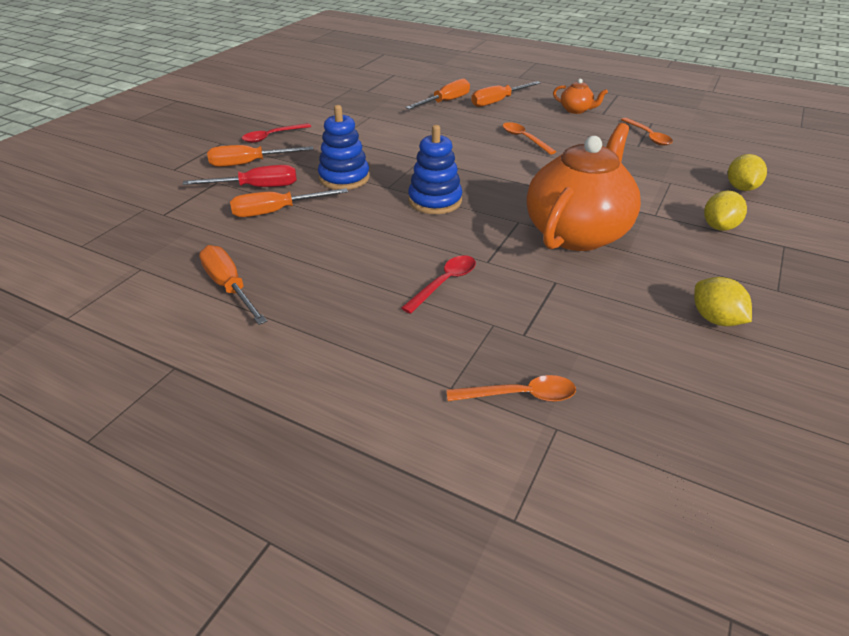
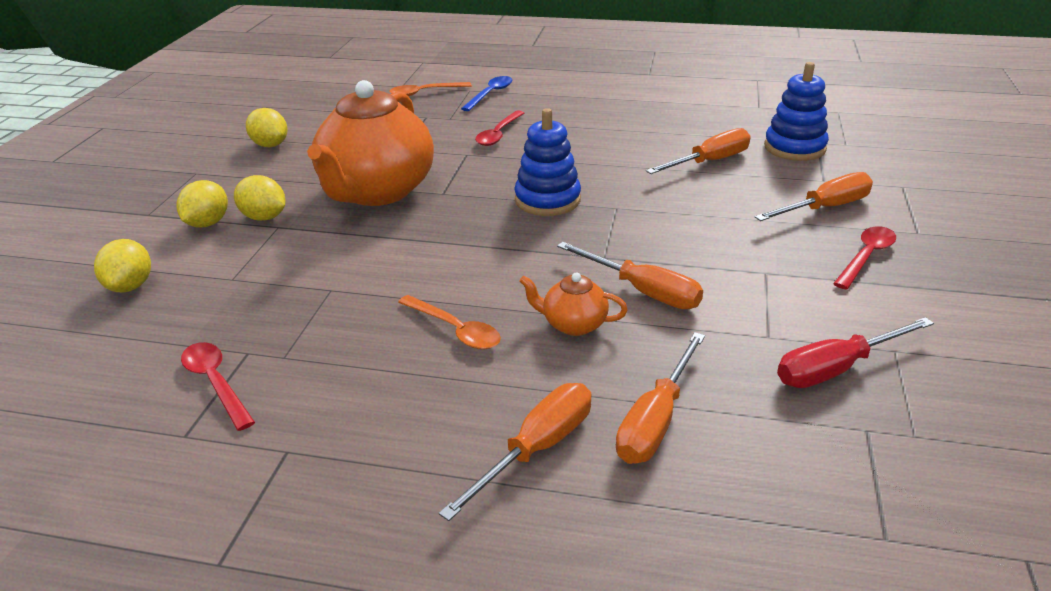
camera: 165 degrees right, 5 degrees down
(230, 287) = (670, 107): orange screwdriver -> orange screwdriver (643, 291)
(257, 187) = (768, 181): red screwdriver -> red screwdriver (836, 368)
(344, 178) = (681, 209): blue stacking toy -> blue stacking toy (794, 148)
(424, 367) = (490, 94): none -> blue spoon
(576, 110) = (348, 450): orange teapot -> orange teapot (573, 324)
(648, 136) = (216, 383): orange spoon -> red spoon
(671, 224) = (264, 217): none -> yellow lemon

